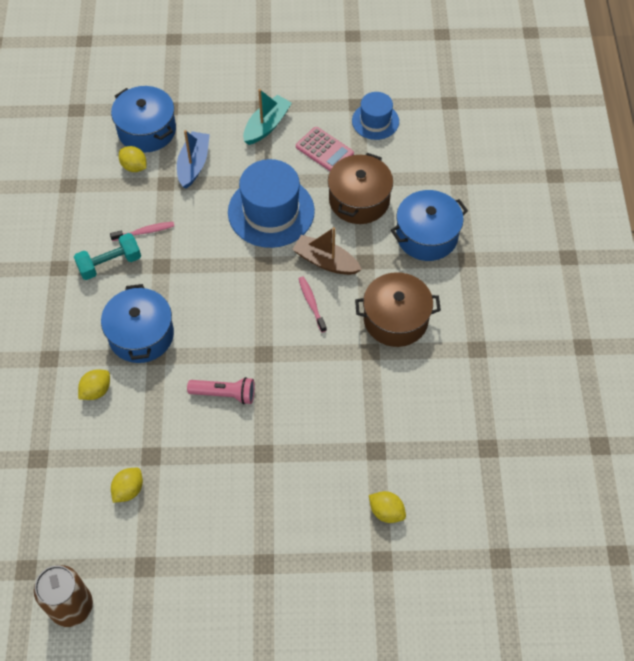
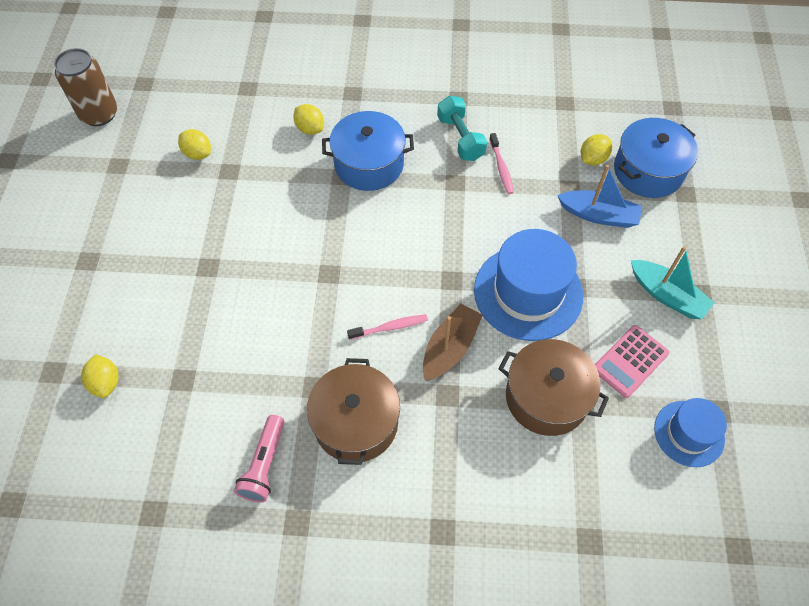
camera: 95 degrees right, 0 degrees up
(224, 394) = (285, 235): pink flashlight -> pink flashlight (264, 464)
(386, 512) = (106, 382): yellow lemon -> yellow lemon turned 60 degrees counterclockwise
(426, 236) = (485, 480): blue pot -> none

